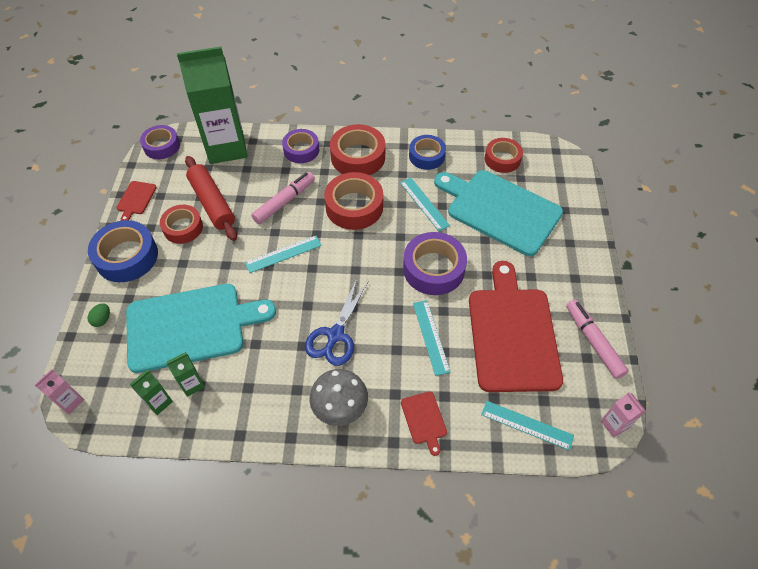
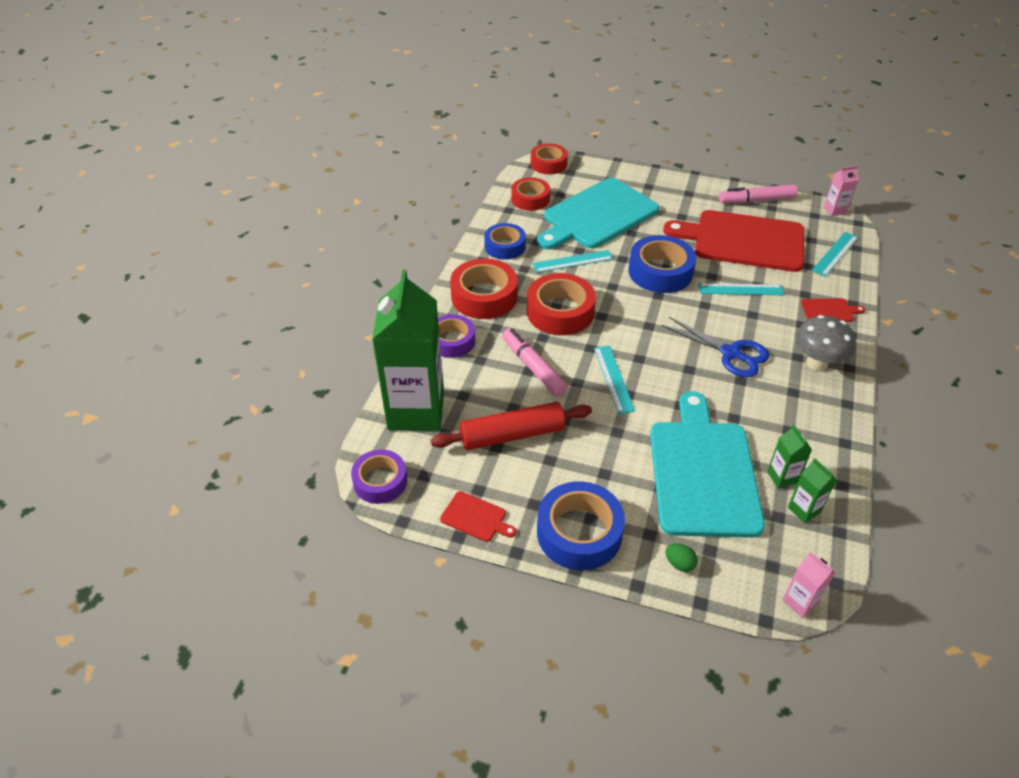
camera: 75 degrees left, 10 degrees down
(183, 228) = (545, 468): red tape -> red tape (548, 164)
(433, 269) = (660, 272): purple tape -> blue tape

